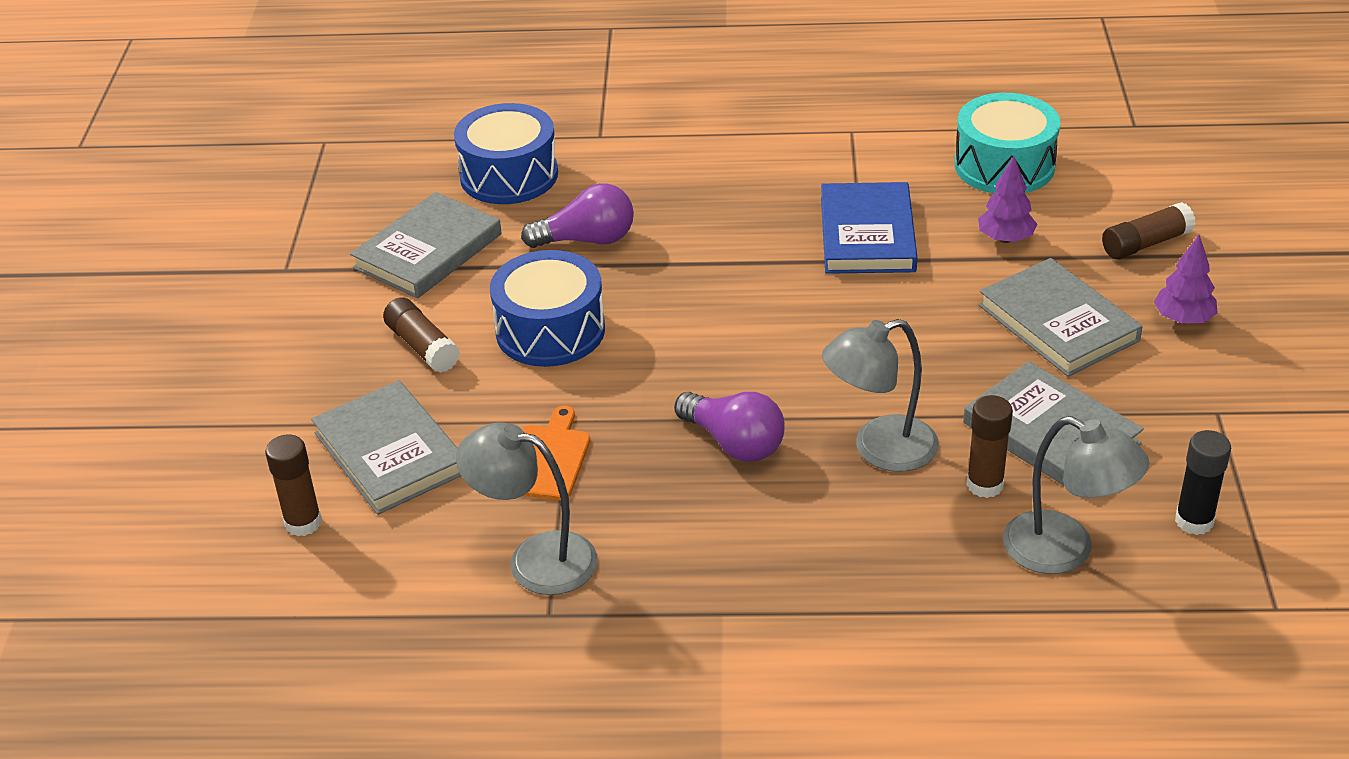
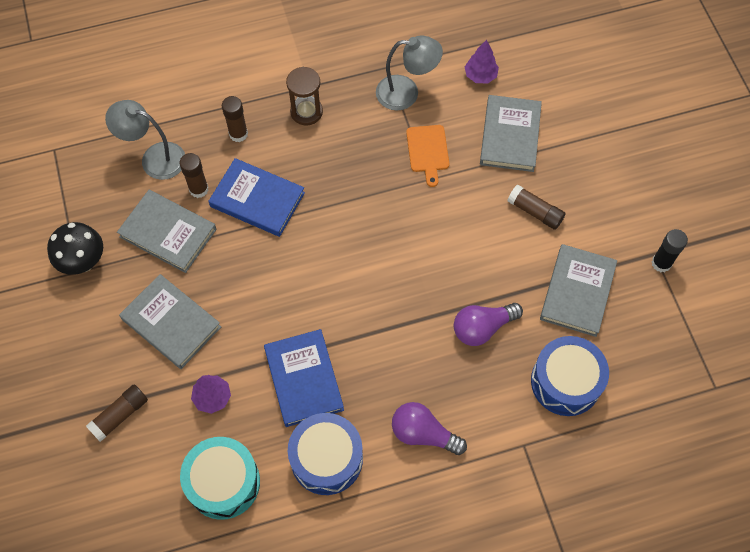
camera: 160 degrees right, 25 degrees up
(303, 523) = (527, 85): brown glue stick -> brown glue stick (238, 134)
(390, 453) = (510, 136): grey book -> grey book turned 60 degrees clockwise
(550, 331) = (468, 242): blue drum -> blue drum (326, 459)
(734, 443) = (335, 185): purple light bulb -> purple light bulb (423, 433)
(744, 567) = (306, 112): none -> brown hourglass
(880, 449) = (257, 199): grey lamp -> blue book
(1183, 319) = (96, 345): purple tree -> purple tree (480, 76)
(1194, 521) = (91, 191): black glue stick -> black glue stick (661, 263)
(1206, 422) = (83, 262): none -> black mushroom

